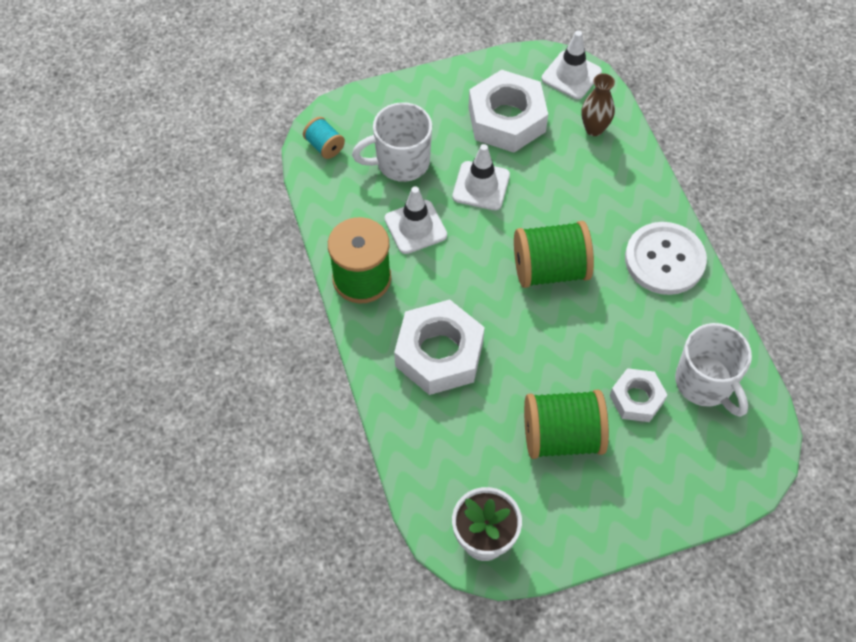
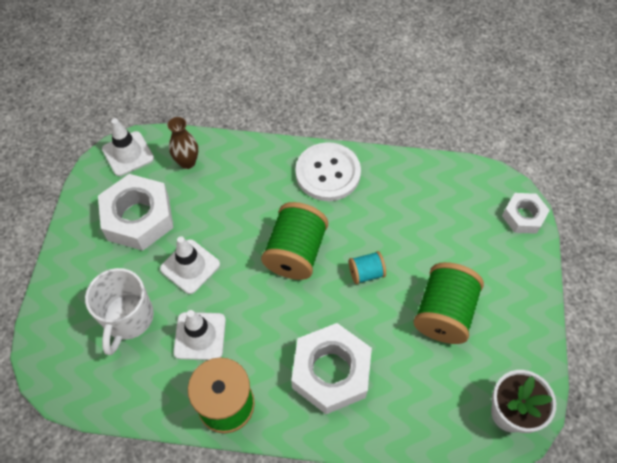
camera: 65 degrees left, 0 degrees up
(324, 146) = (69, 376): turquoise spool -> turquoise spool (366, 273)
(636, 399) = (433, 247): white nut -> white nut (523, 216)
(705, 383) = (439, 197): white mug -> none

